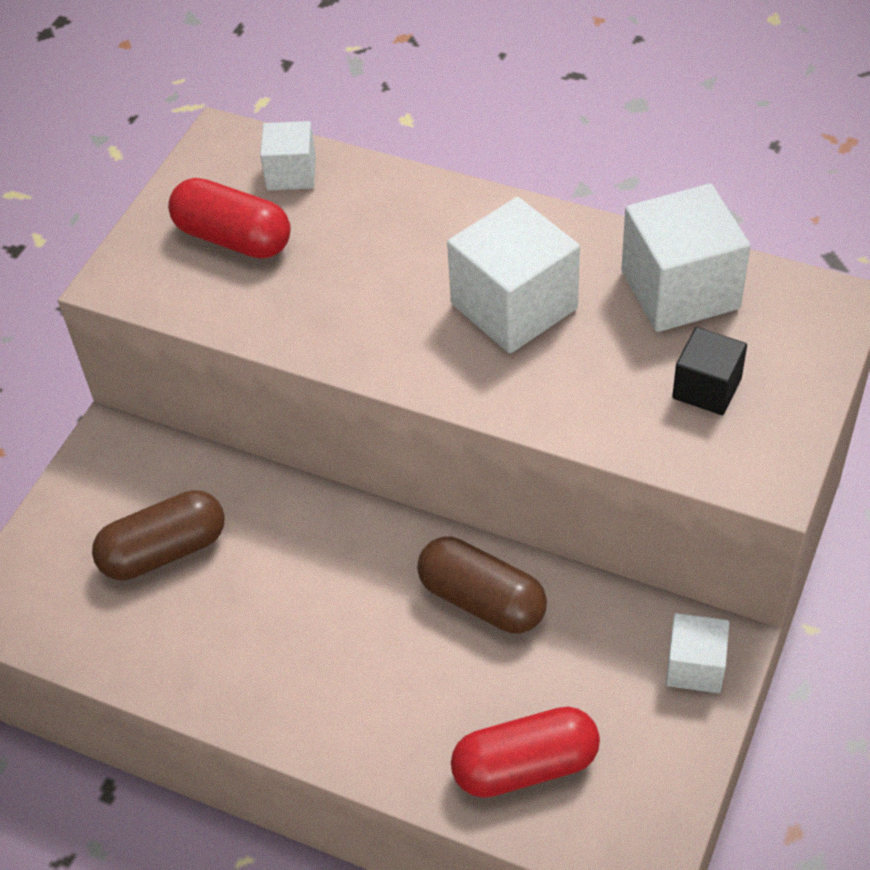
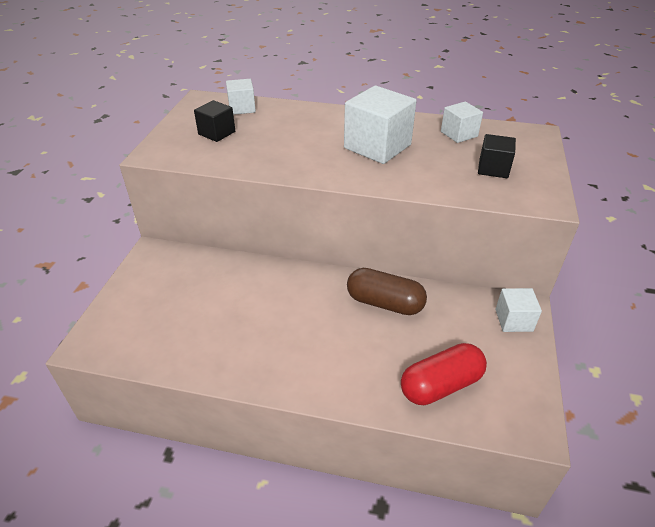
camera: 15 degrees left, 10 degrees down
(164, 551) = (193, 301): brown capsule -> none
(233, 238) = (217, 133): red capsule -> black cube
(680, 290) = (459, 134): white cube -> white cube, size x0.56

